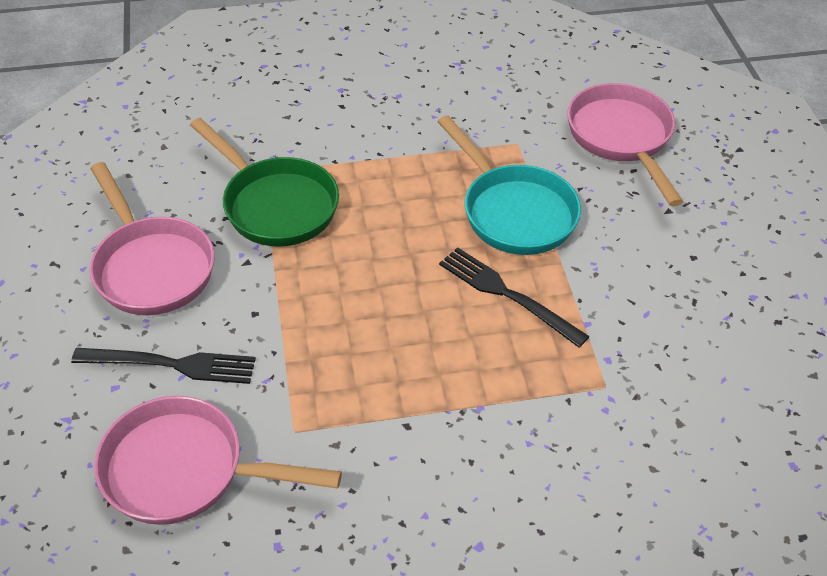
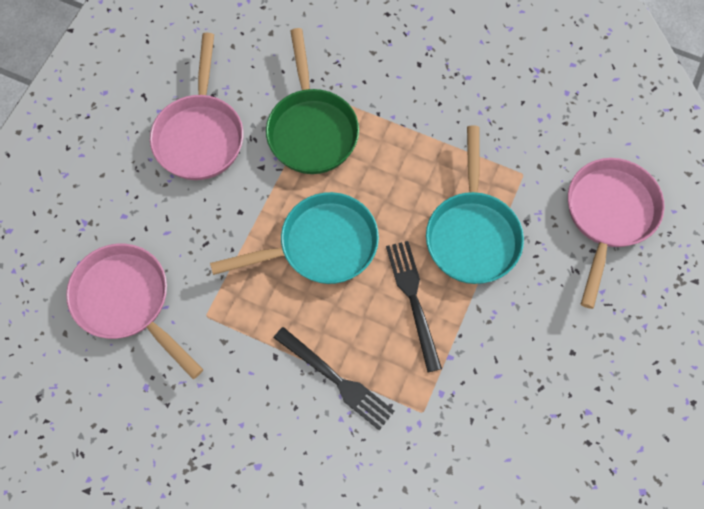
camera: 35 degrees right, 20 degrees up
(172, 364) = (166, 220): black fork -> black fork (336, 380)
(370, 298) = (320, 245): none -> turquoise pan

